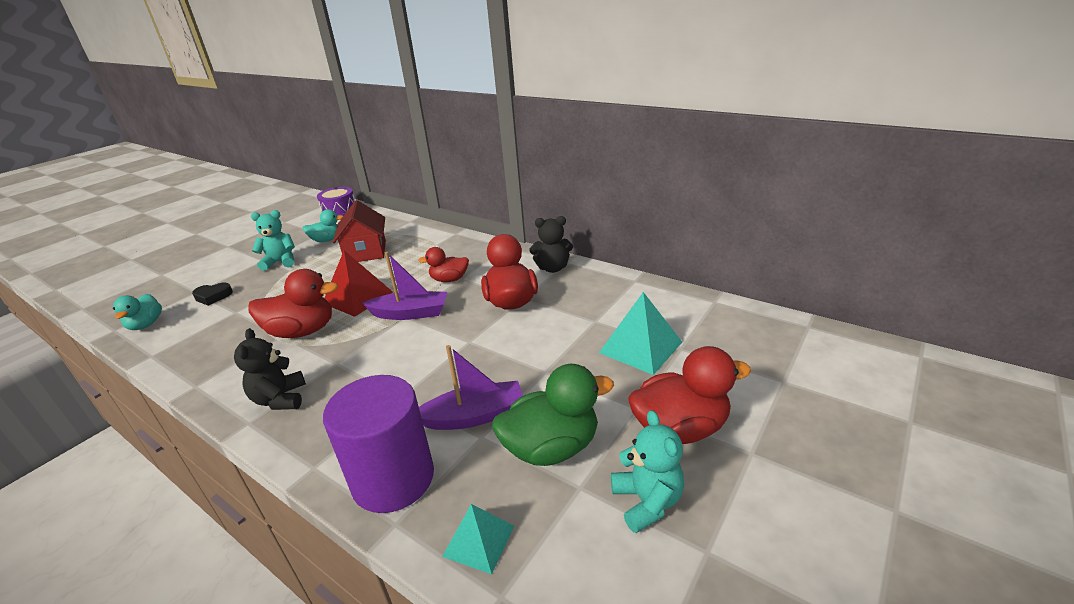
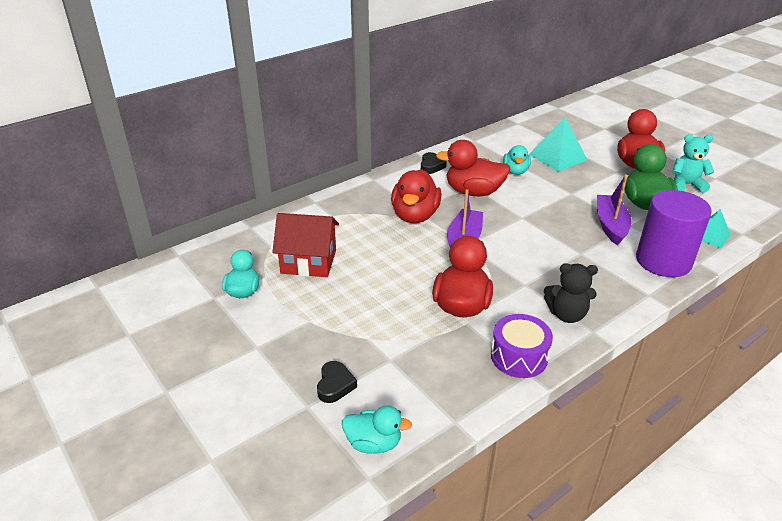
camera: 75 degrees left, 5 degrees up
(280, 262) = (278, 330): turquoise teddy bear -> none
(339, 211) = (149, 280): purple drum -> purple drum (519, 356)
(357, 297) = (414, 270): red pyramid -> none
(449, 279) = (415, 216): red duck -> red duck, size x1.62
(552, 268) = (431, 166): black teddy bear -> black heart
(577, 320) = (515, 171): none -> turquoise duck

